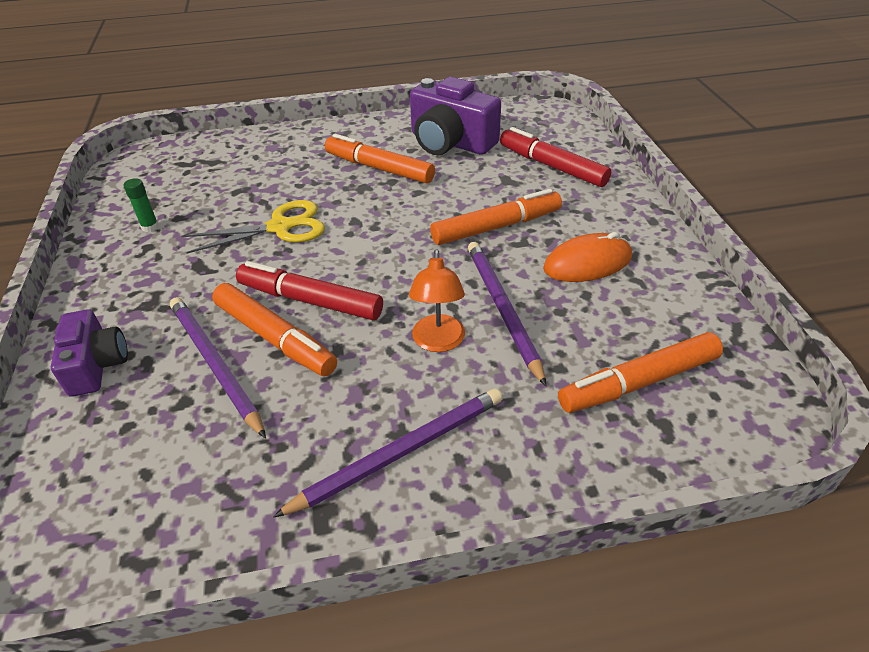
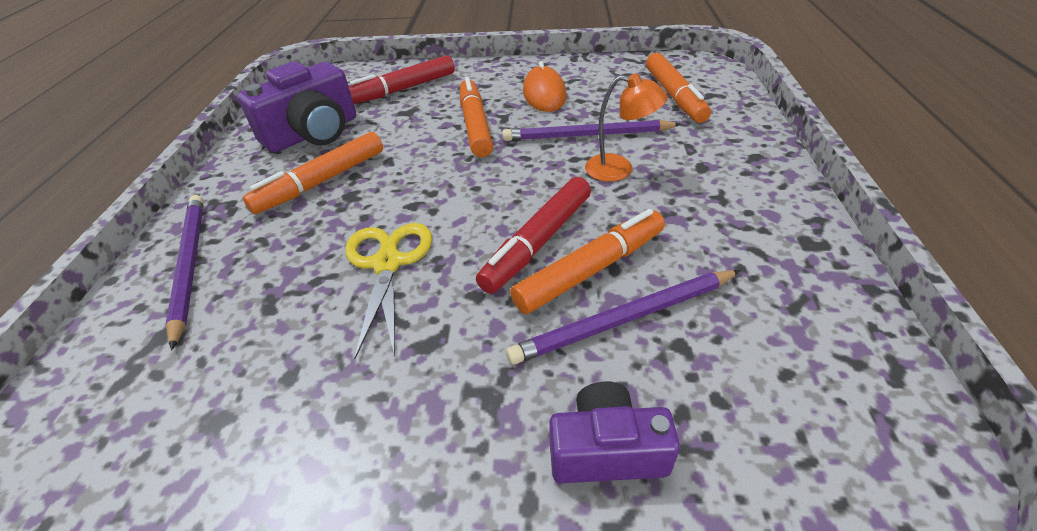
camera: 75 degrees left, 0 degrees up
(150, 227) = (291, 413): green glue stick -> none
(399, 453) = (743, 199): purple pencil -> purple pencil (189, 265)

